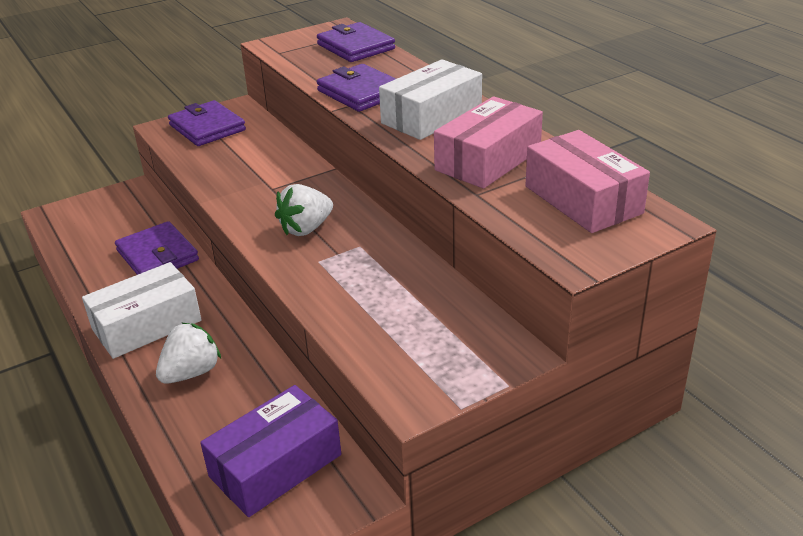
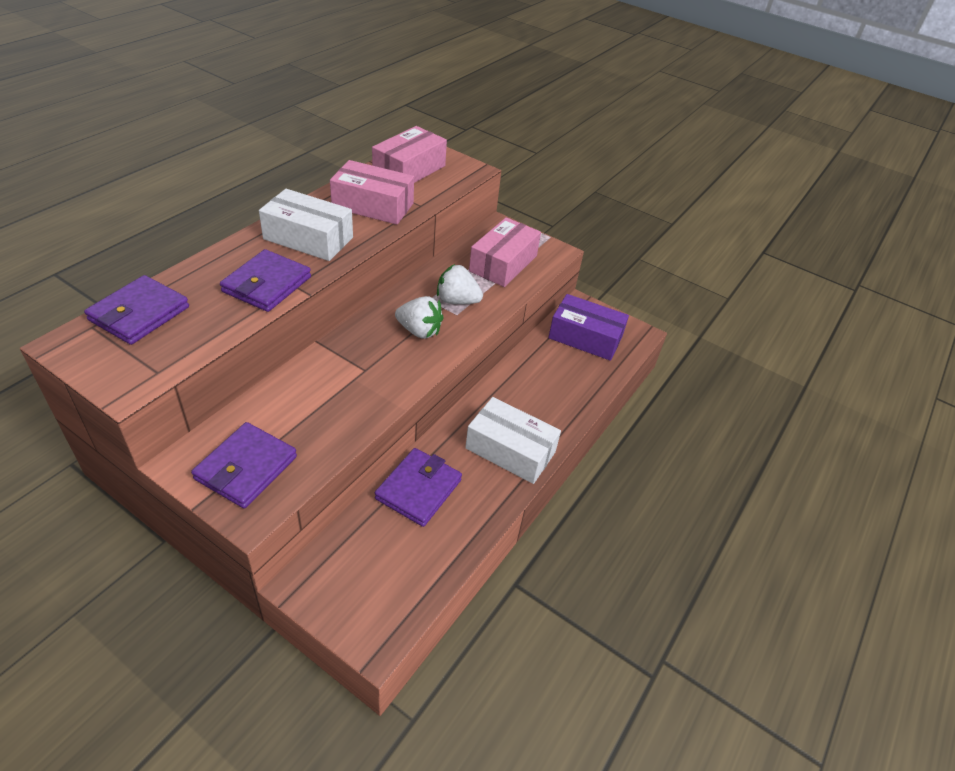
camera: 120 degrees left, 10 degrees up
(191, 373) = (542, 402): white strawberry -> white strawberry (457, 300)
(405, 328) = (503, 263): none -> pink box

